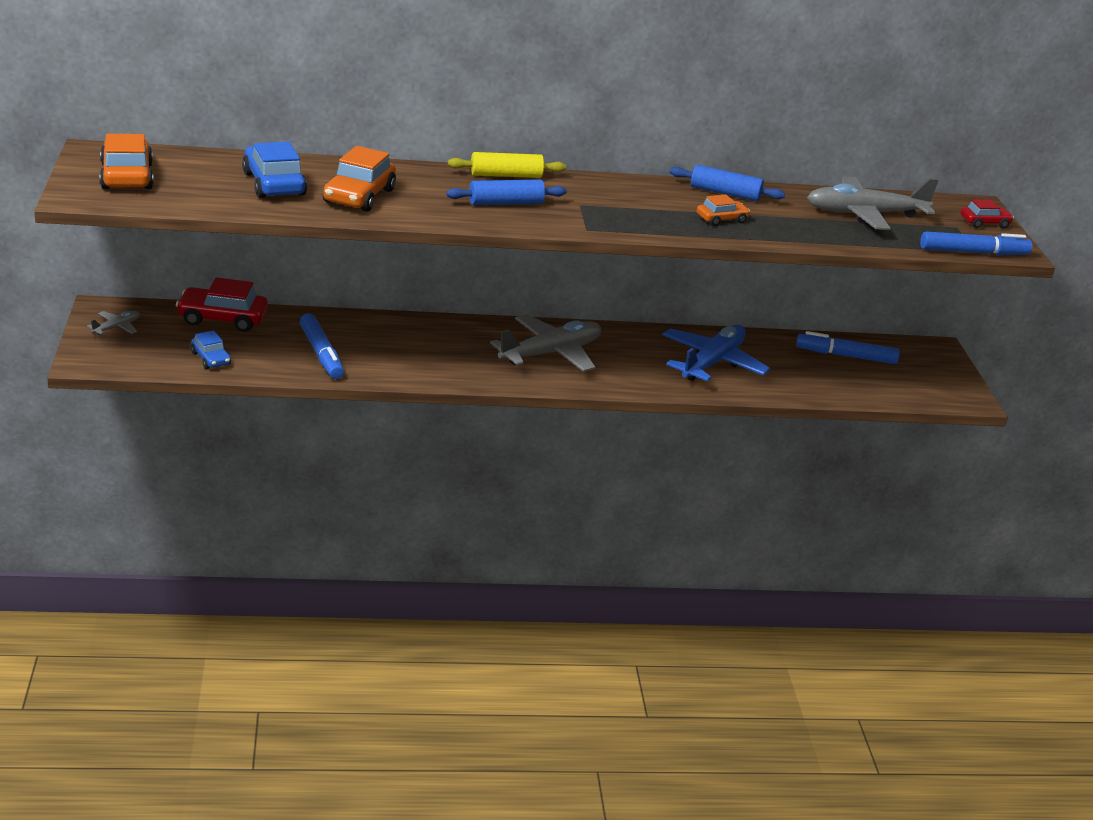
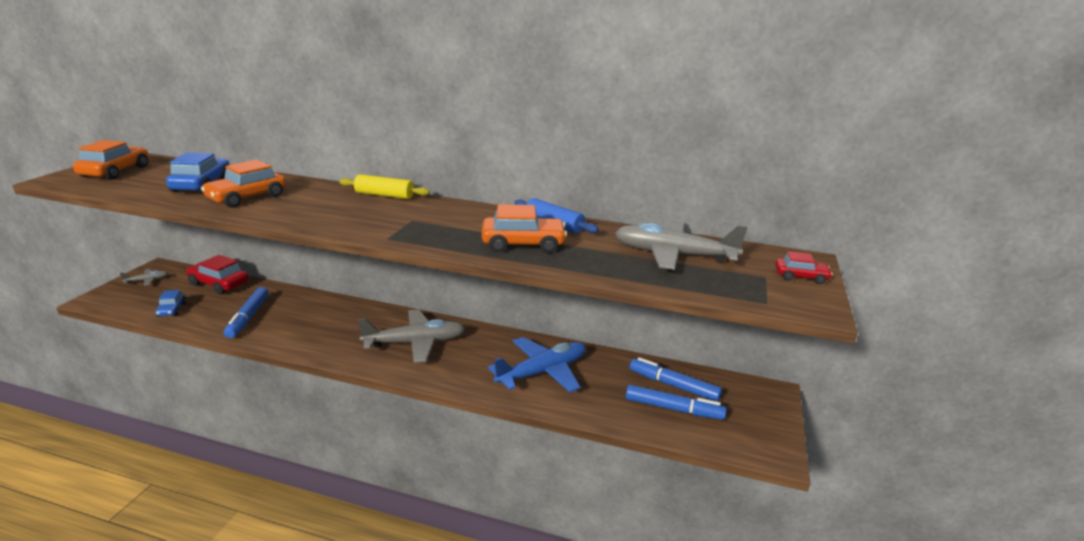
camera: 25 degrees right, 5 degrees down
(505, 203) = (351, 213): blue rolling pin -> none
(721, 219) = (523, 244): orange car -> orange car, size x1.74
(973, 252) = (763, 304): blue marker -> blue marker (673, 409)

